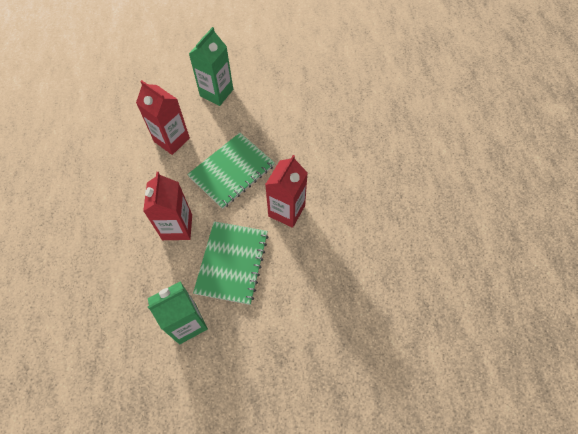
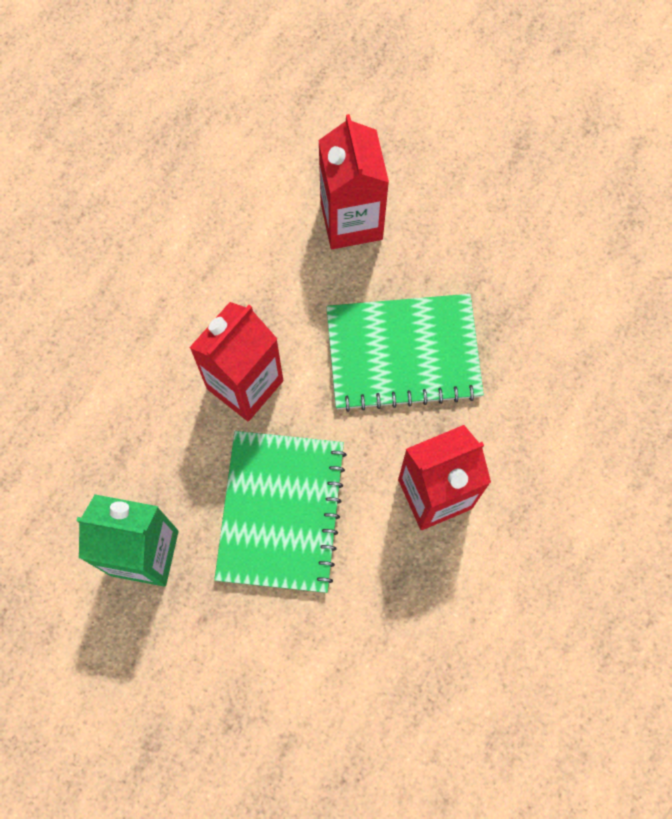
camera: 40 degrees right, 10 degrees up
(216, 93) = (493, 184): green carton -> none
(232, 263) = (281, 512): green notebook -> green notebook turned 45 degrees counterclockwise

